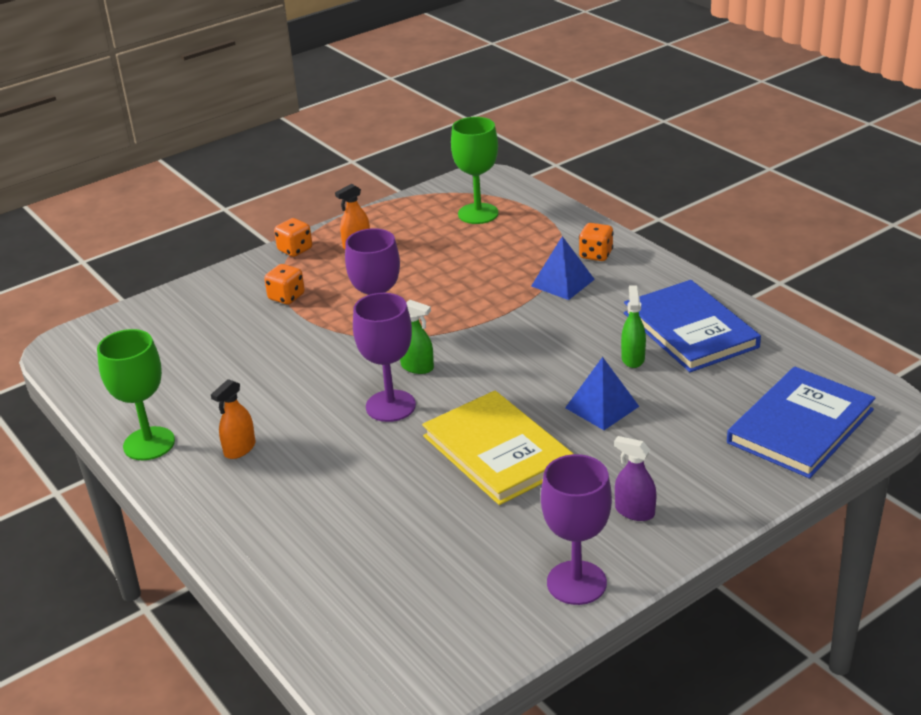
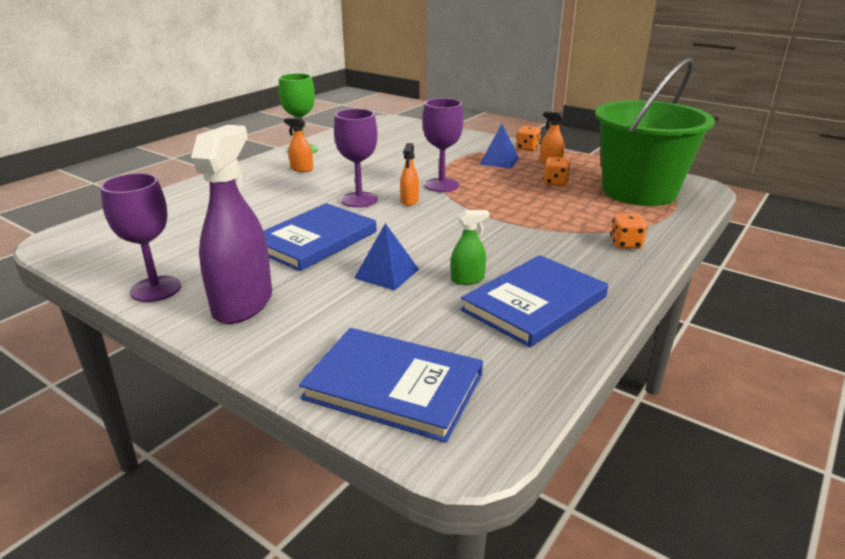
camera: 70 degrees right, 5 degrees down
(286, 297) = (469, 155): orange dice -> orange dice (555, 182)
(417, 367) = (409, 201): green spray bottle -> orange spray bottle
(478, 214) = (639, 191): green goblet -> green bucket
(497, 451) = (315, 240): yellow book -> blue book
(563, 282) = (566, 235): blue pyramid -> blue pyramid (499, 161)
(634, 512) = (243, 304): purple spray bottle -> purple spray bottle, size x2.20

